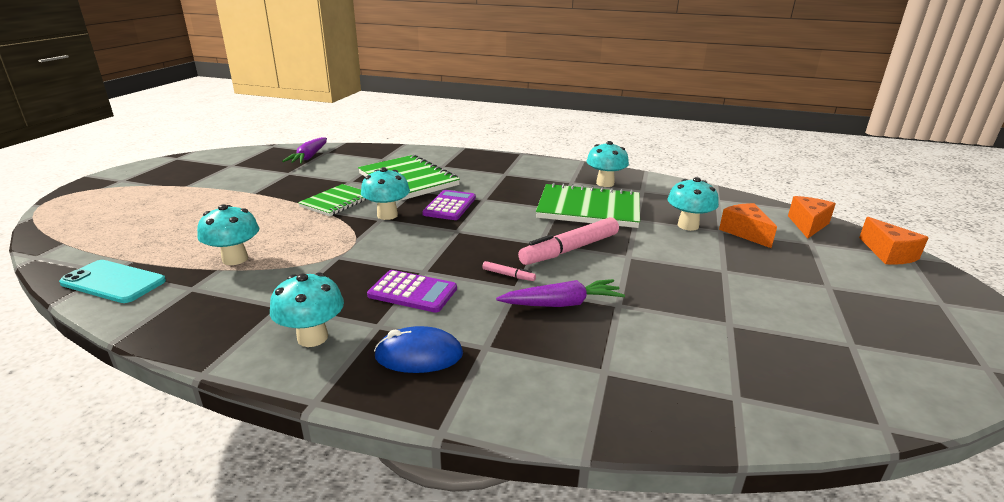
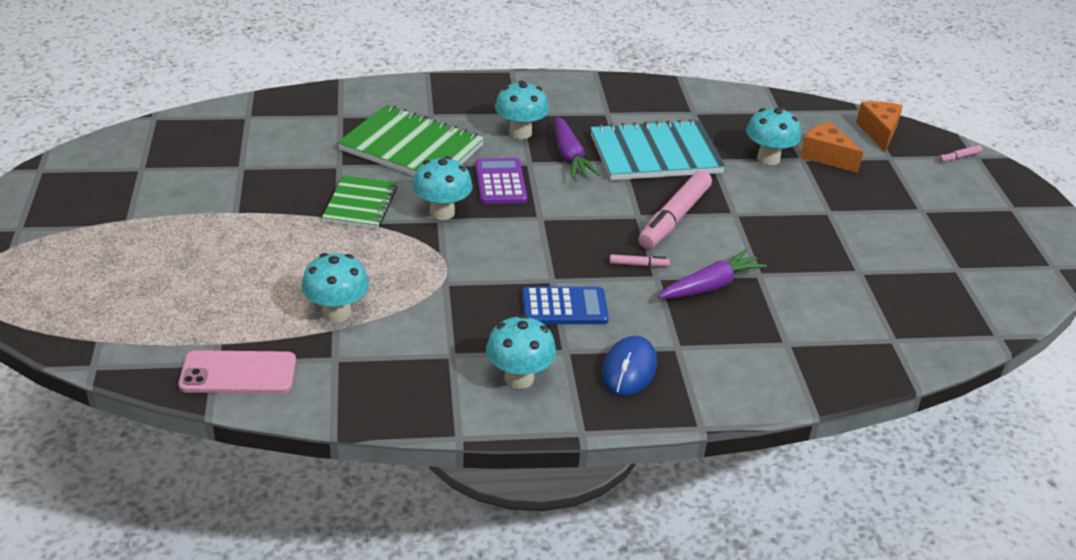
camera: 25 degrees left, 10 degrees up
(113, 282) = (238, 373): turquoise phone -> pink phone
(309, 157) = (235, 131): purple carrot -> purple carrot (570, 157)
(412, 292) = (564, 307): purple calculator -> blue calculator
(419, 355) = (629, 369): blue mouse -> blue mouse turned 45 degrees counterclockwise
(589, 209) = (655, 154): green notebook -> turquoise notebook
(605, 183) = (647, 108): turquoise mushroom -> turquoise mushroom (520, 133)
(888, 254) = (959, 157): orange cheese -> pink marker

